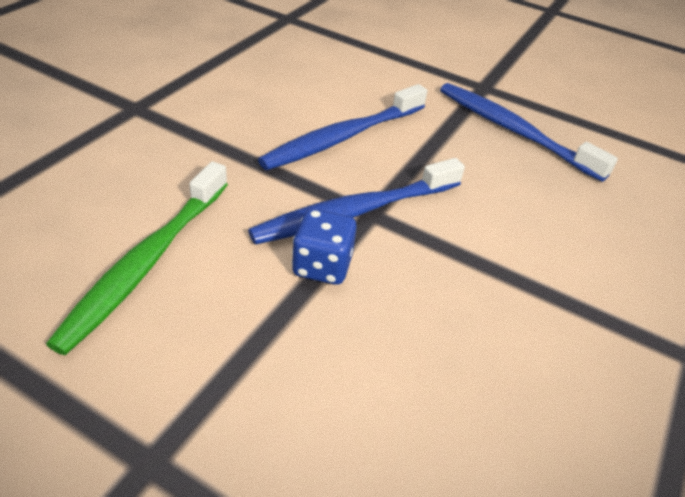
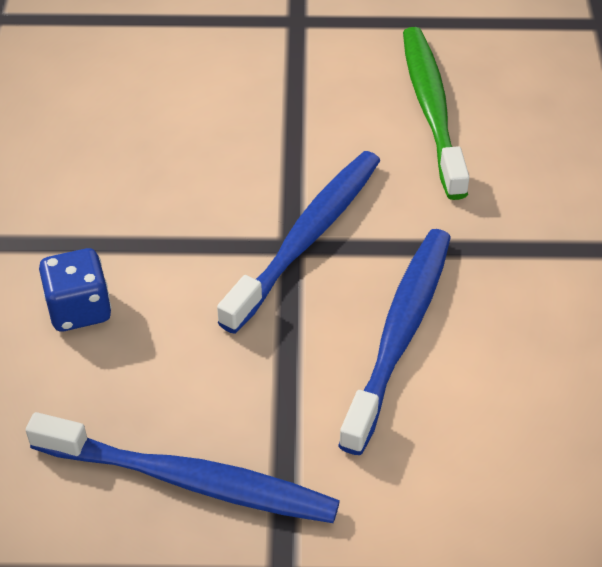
camera: 155 degrees right, 5 degrees up
(322, 266) = (294, 171): blue dice -> blue dice (79, 309)

